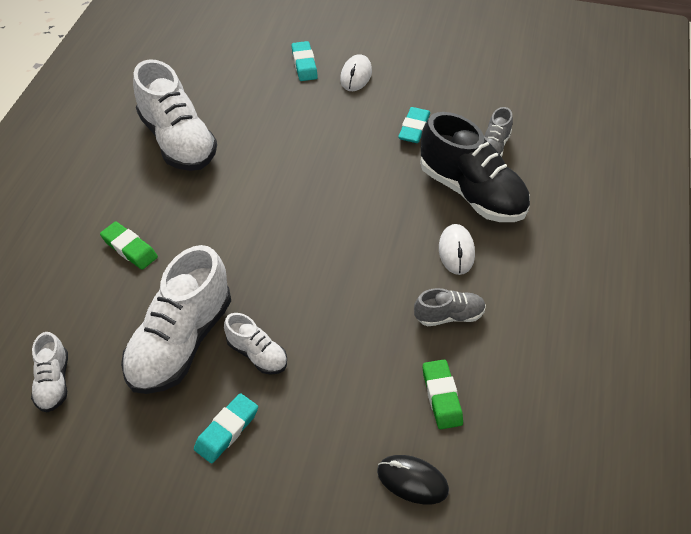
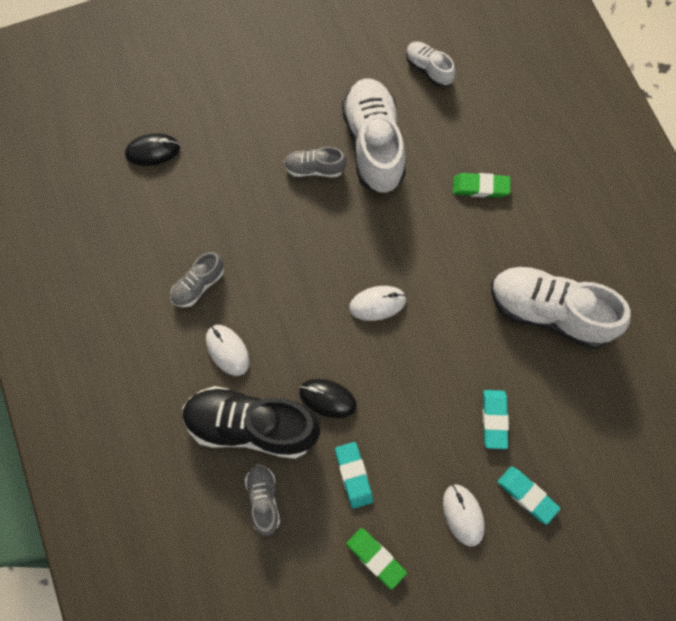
camera: 145 degrees right, 20 degrees up
(227, 430) = (292, 109): turquoise eraser -> turquoise eraser (494, 420)
(257, 354) = (314, 168): white shoe -> grey shoe
(301, 215) = (377, 304): none -> white mouse
(396, 178) = (327, 399): none -> black mouse
(441, 396) = (166, 217): green eraser -> green eraser (376, 558)

